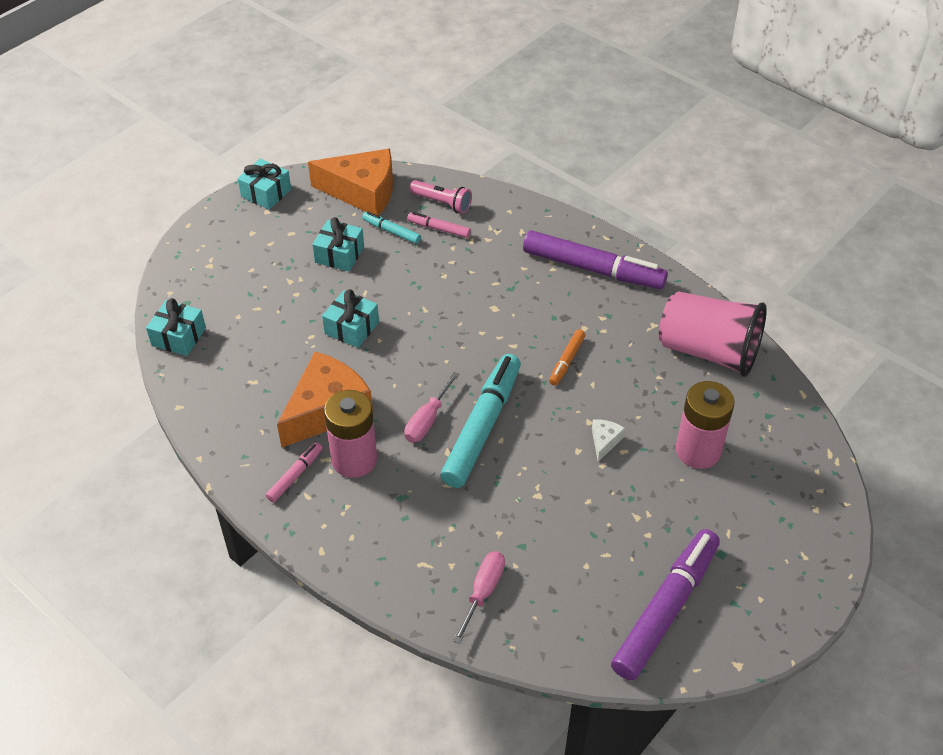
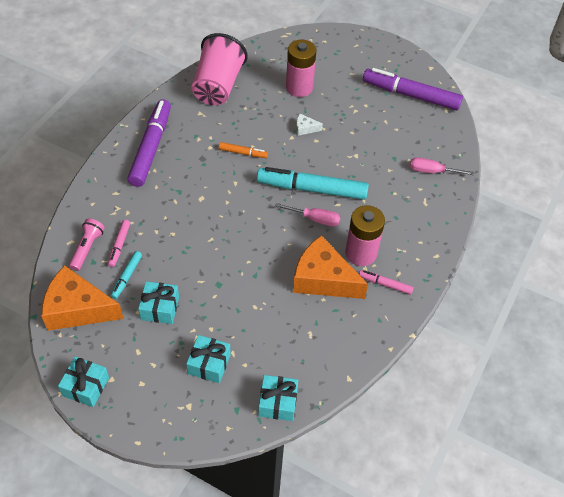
camera: 105 degrees left, 5 degrees up
(351, 328) = (240, 281): turquoise gift -> turquoise gift (209, 364)
(362, 192) = (77, 309): orange cheese -> orange cheese turned 75 degrees counterclockwise

